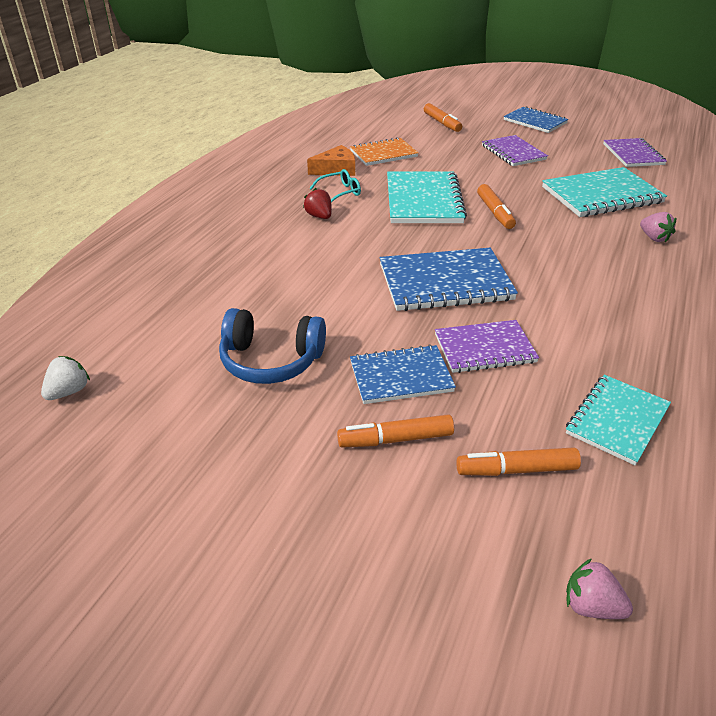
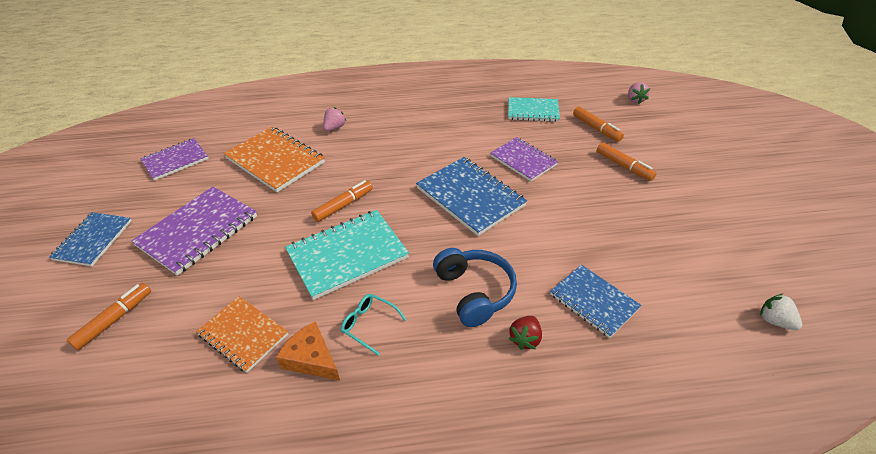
camera: 120 degrees left, 5 degrees up
(69, 391) = (774, 321): white strawberry -> white strawberry turned 45 degrees clockwise
(271, 360) = (630, 238): blue headphones -> blue headphones (474, 292)
(319, 216) = (430, 315): red strawberry -> red strawberry (525, 339)
(401, 376) = (580, 181): blue notebook -> blue notebook (593, 301)
(513, 152) = (198, 231): purple notebook -> purple notebook, size x1.54
(601, 195) = (275, 160): turquoise notebook -> orange notebook

